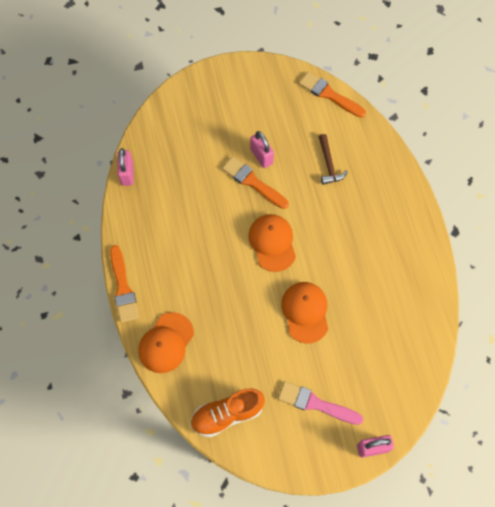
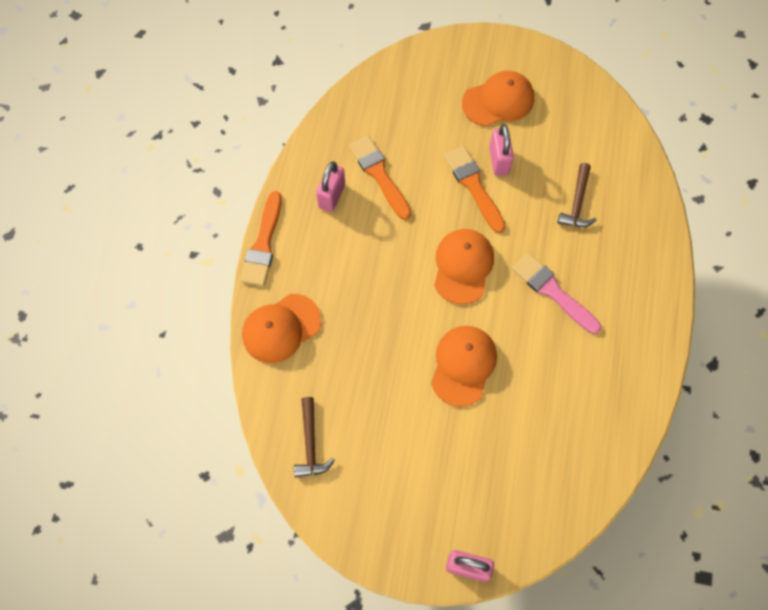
camera: 25 degrees right, 0 degrees up
(127, 174) = (331, 117): pink padlock -> pink padlock (332, 196)
(227, 414) = (311, 444): orange shoe -> brown hammer
(241, 113) = (498, 101): none -> orange cap
(315, 403) = (423, 480): pink brush -> pink brush (552, 291)
(329, 94) = (617, 121): orange brush -> orange brush (379, 174)

